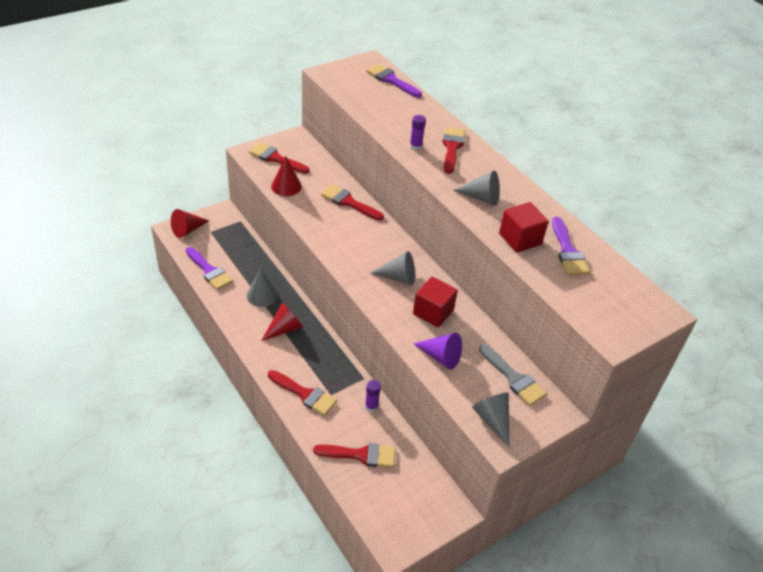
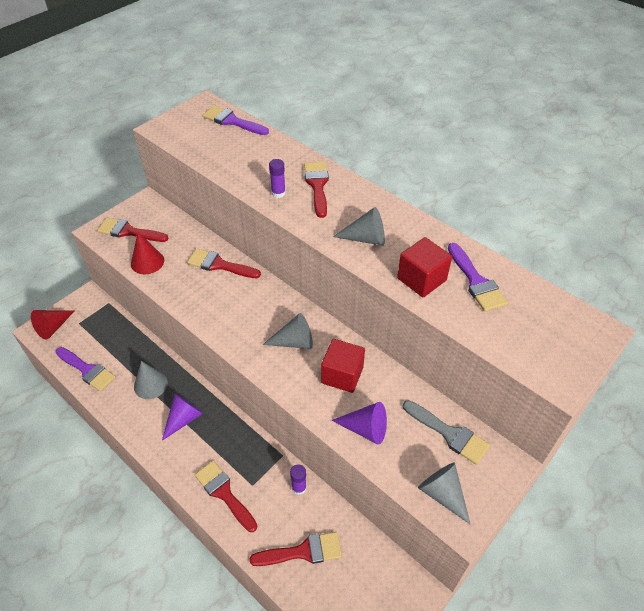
camera: 10 degrees left, 5 degrees up
(284, 329) = (184, 419): red cone -> purple cone
(304, 394) = (224, 493): red brush -> red brush turned 150 degrees counterclockwise

